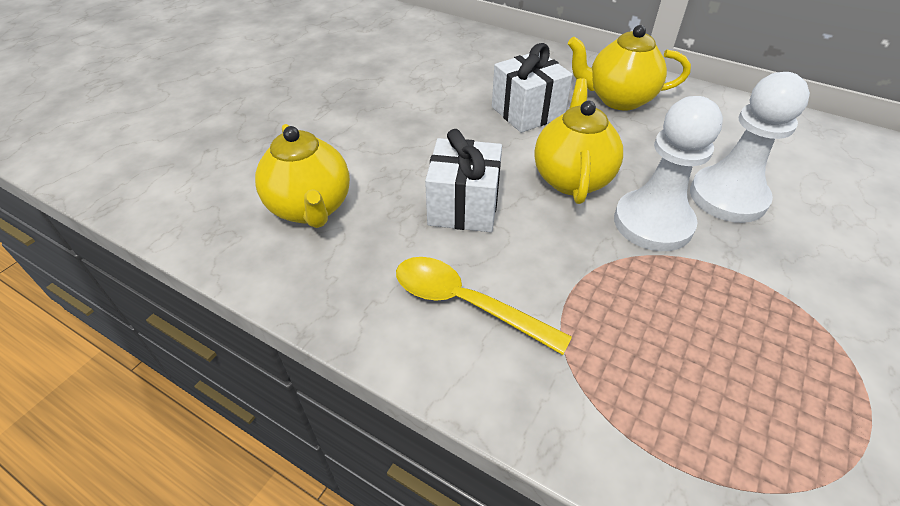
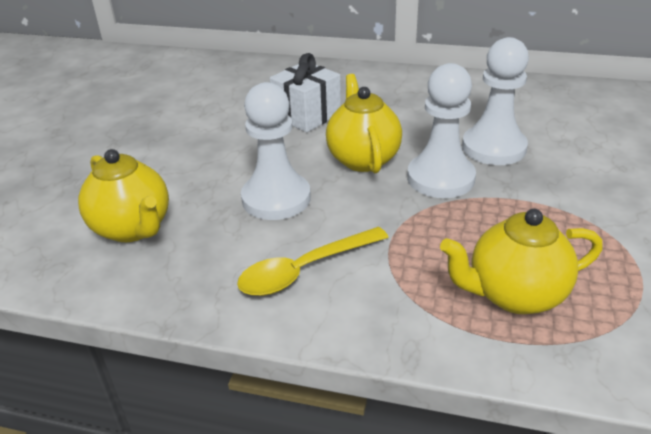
camera: 15 degrees left, 10 degrees down
(463, 206) = (276, 198): white gift -> white pawn
(466, 303) = (304, 270): yellow spoon -> yellow spoon turned 45 degrees counterclockwise
(618, 99) = (382, 92): yellow teapot -> yellow teapot (514, 295)

